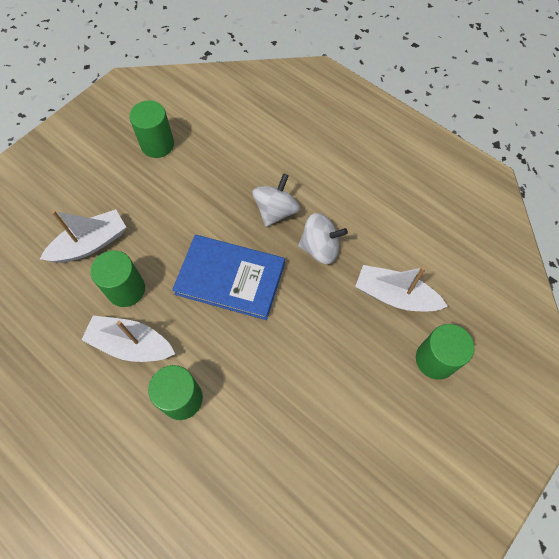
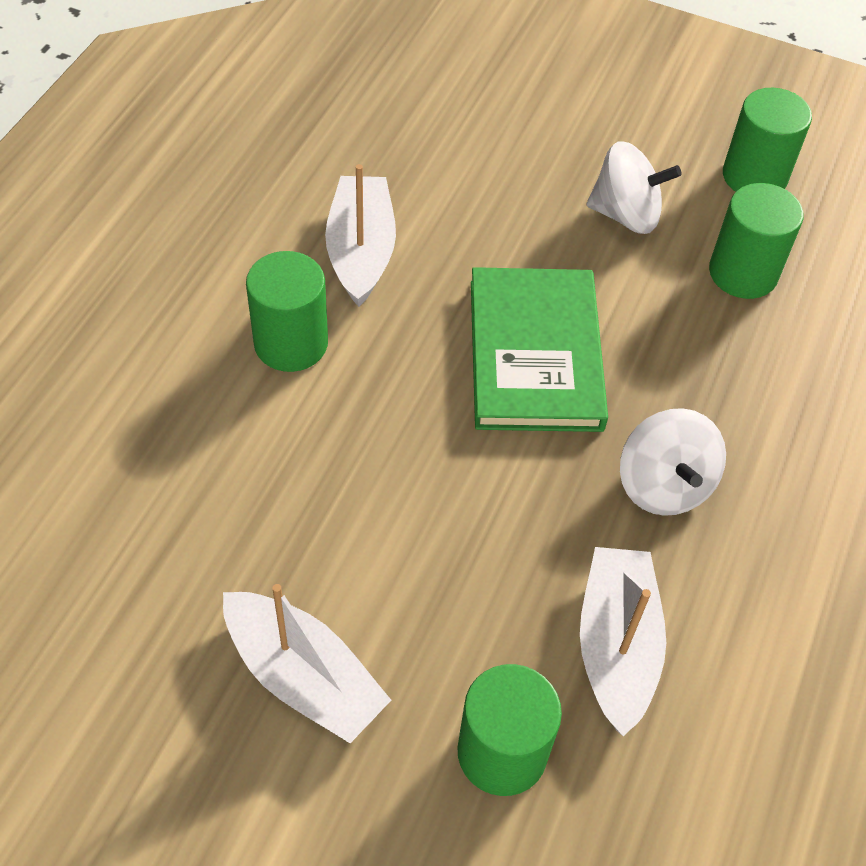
camera: 70 degrees right, 10 degrees down
(90, 244) = (515, 148): white boat -> white boat (303, 677)
(126, 289) = (453, 216): green cylinder -> green cylinder (743, 273)
(230, 278) = (535, 354): blue book -> green book
(276, 211) = (710, 391): white spinning top -> white spinning top (626, 214)

